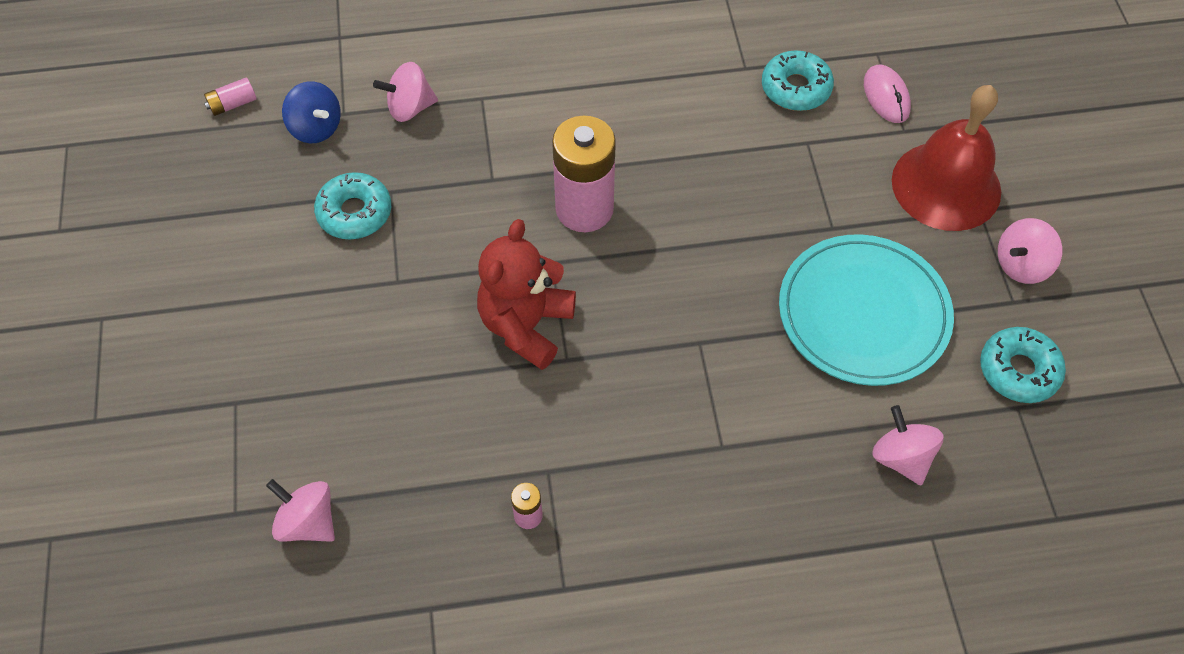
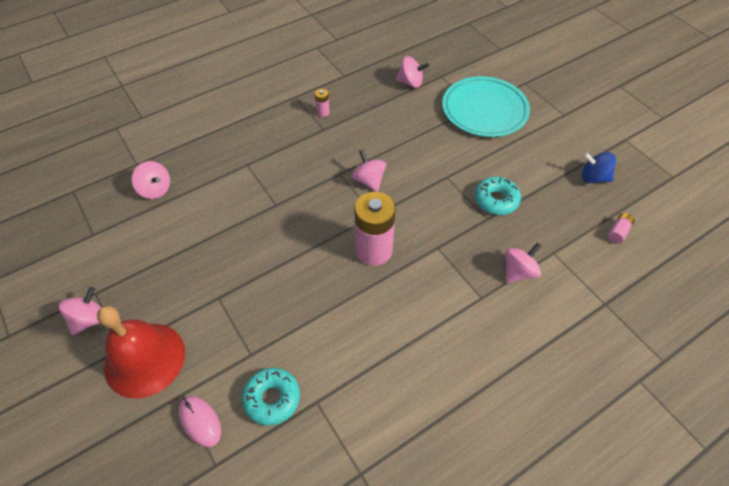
camera: 155 degrees right, 5 degrees down
(316, 128) = (559, 237): blue spinning top -> blue spinning top (593, 177)
(526, 325) = (369, 180): red teddy bear -> pink spinning top
(863, 313) = (188, 252): turquoise plate -> turquoise plate (484, 110)
(1018, 370) = (92, 253): turquoise donut -> none

